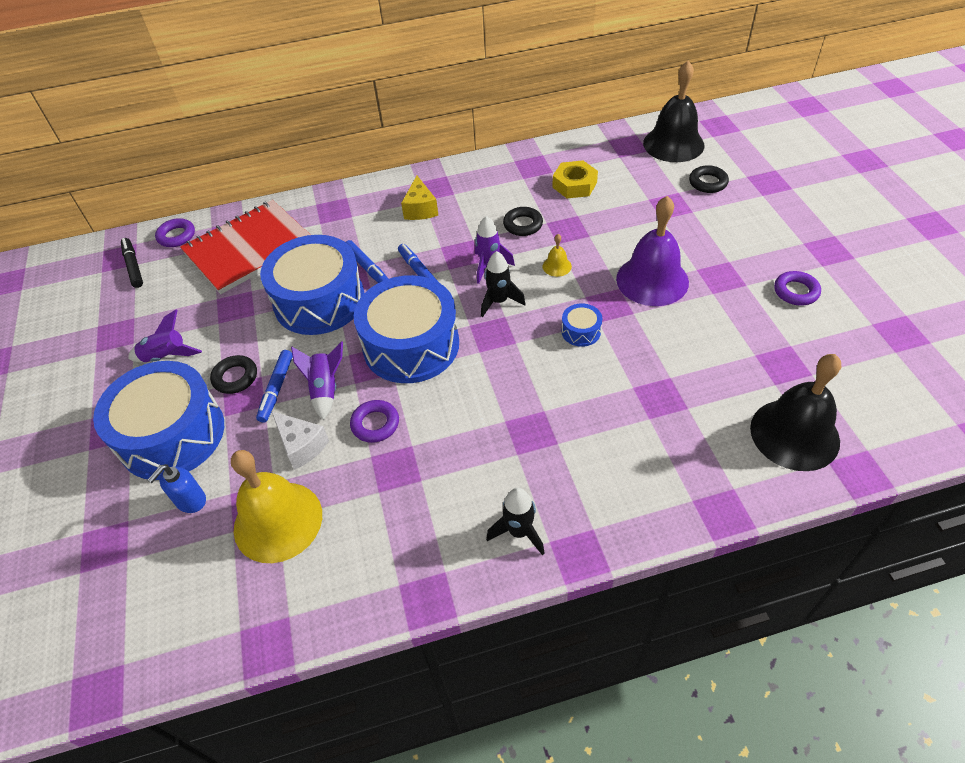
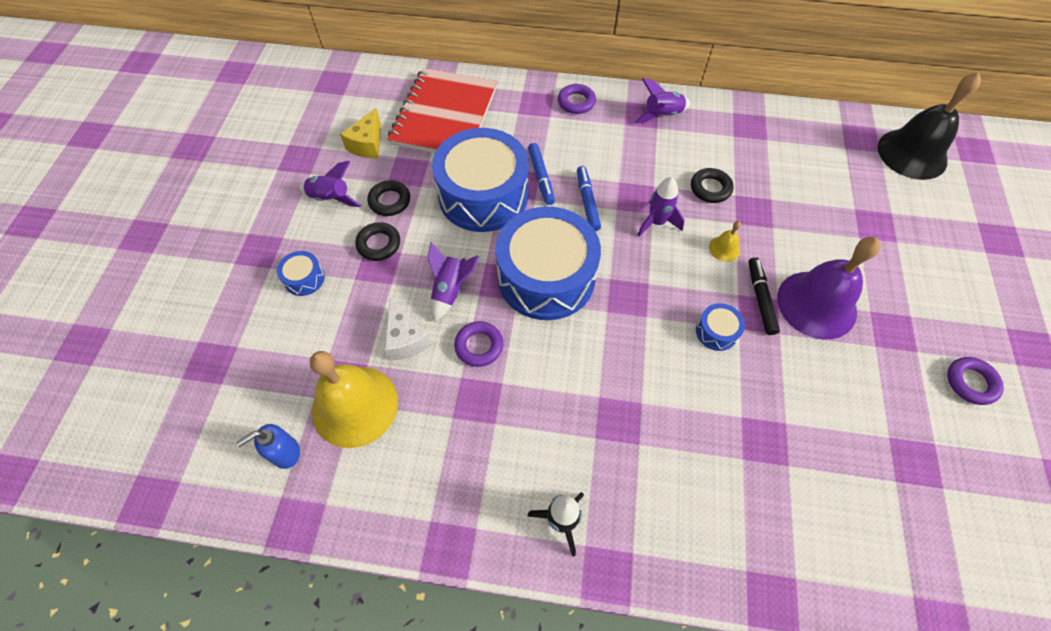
camera: 20 degrees right, 10 degrees up
(134, 266) = (341, 96): black marker -> black marker (760, 298)
(172, 434) = (304, 278): blue drum -> blue drum, size x0.41
(176, 236) = (388, 79): purple ring -> purple ring (576, 102)
(191, 501) = (293, 351): blue soap dispenser -> blue soap dispenser (285, 453)
(249, 248) = (444, 116): red notebook -> red notebook turned 60 degrees counterclockwise
(276, 389) = (408, 271): blue marker -> none
(420, 209) = (617, 133): yellow cheese -> yellow cheese (367, 144)
(453, 182) = (662, 115): none -> purple rocket
(499, 301) = (649, 265): black rocket -> none
(574, 185) = (783, 163): yellow nut -> none
(708, 183) = (929, 214): black ring -> black ring (390, 201)
(794, 434) = (891, 548): black bell -> none

